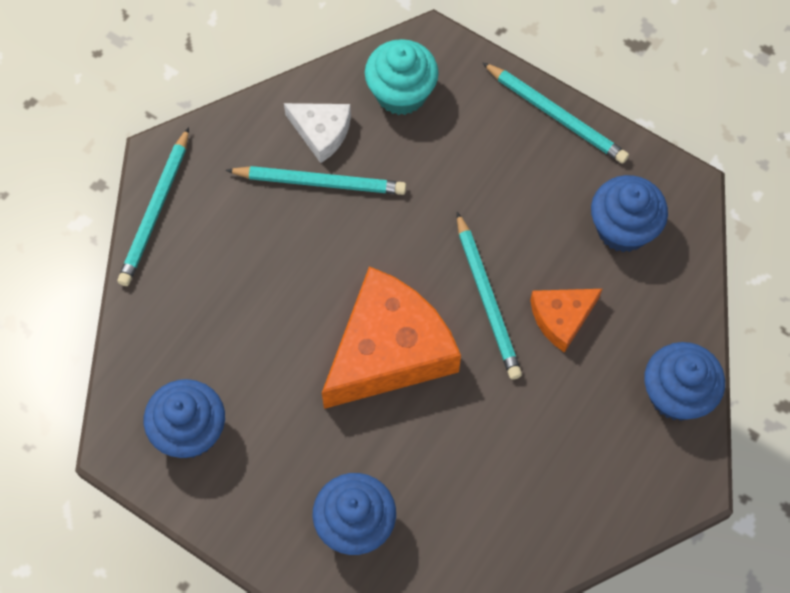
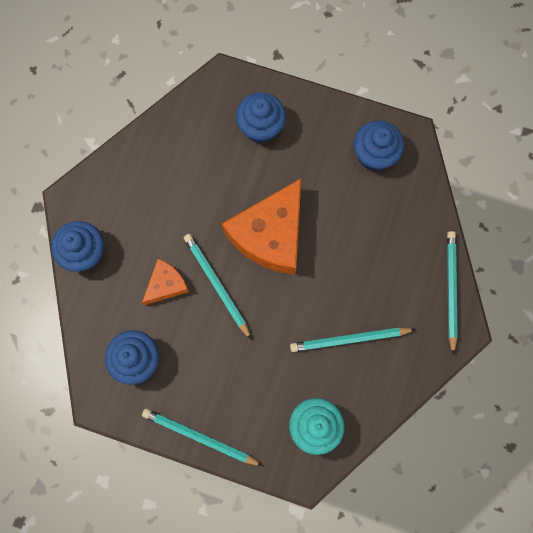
camera: 165 degrees right, 10 degrees up
(321, 132) = (361, 378): white cheese -> none

